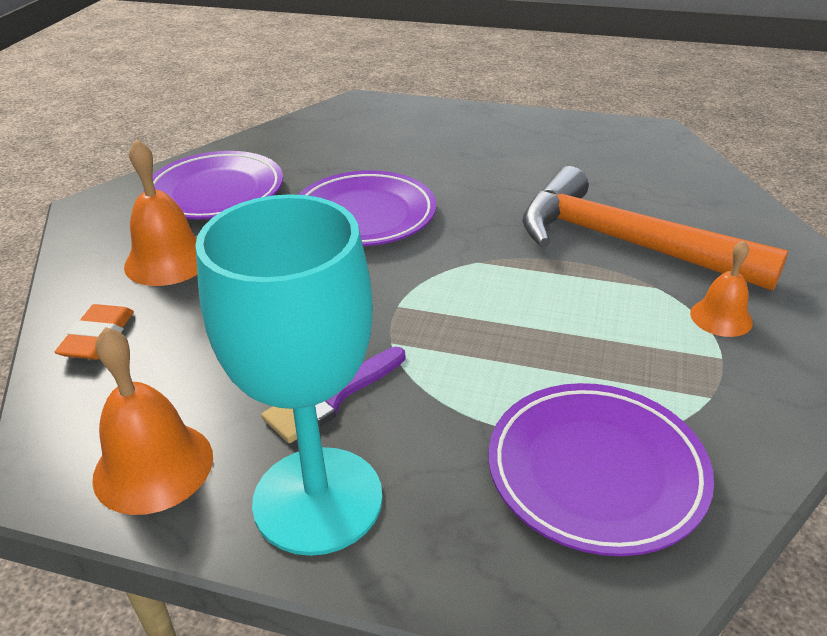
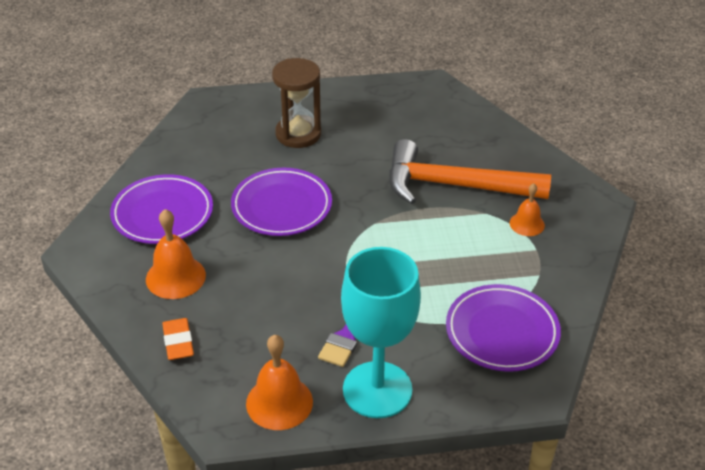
camera: 25 degrees left, 5 degrees up
(443, 148) = (298, 134): none -> brown hourglass

